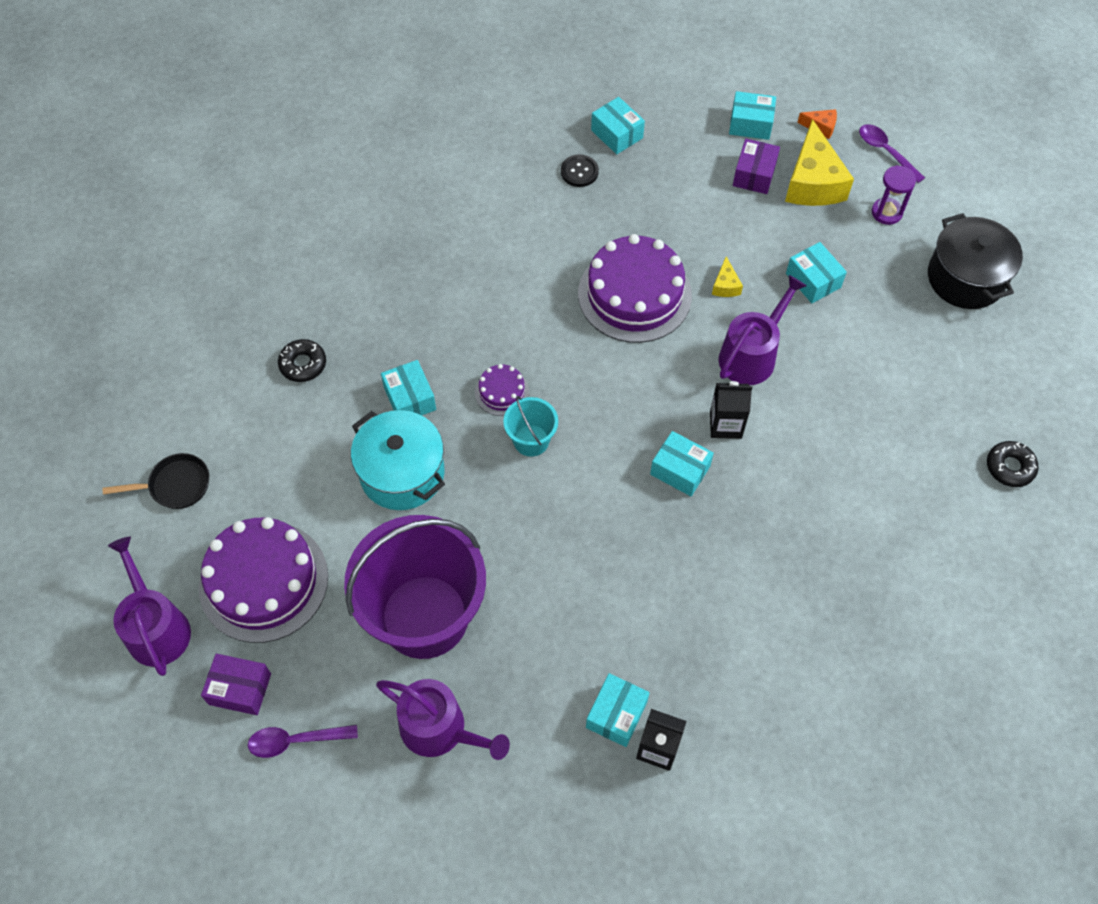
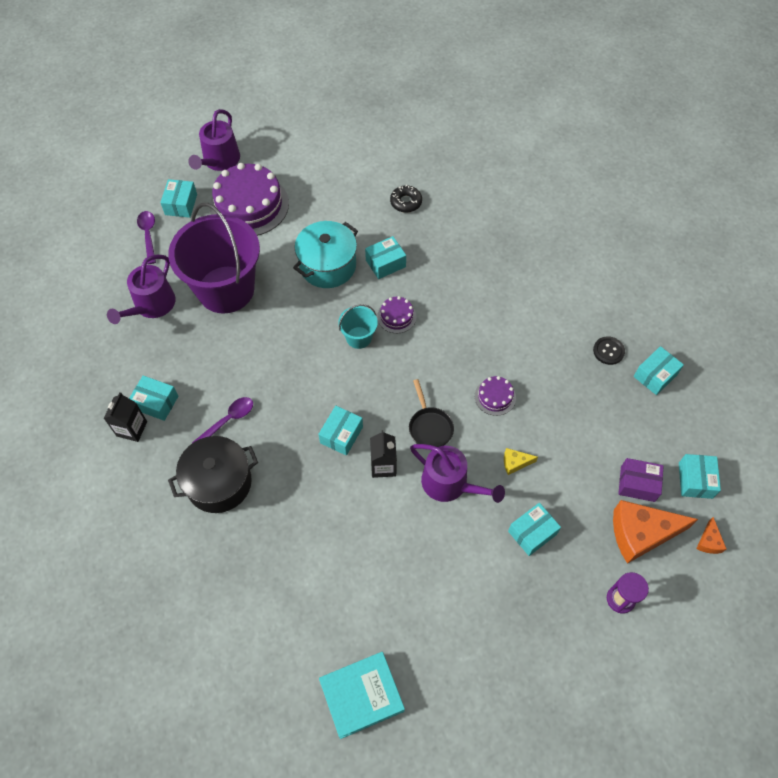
camera: 85 degrees right, 0 degrees up
(156, 628) = (219, 160): purple watering can -> purple watering can turned 135 degrees clockwise
(175, 485) = (312, 153): black pan -> black pan (429, 427)
(240, 689) = (181, 204): purple box -> turquoise box
(634, 294) = (495, 397): purple cake -> purple cake, size x0.46
(813, 182) = (641, 534): yellow cheese -> orange cheese
(886, 152) = (693, 601): purple spoon -> purple spoon (228, 420)
(965, 278) = (558, 669): black pot -> black pot (219, 483)
(1010, 467) = (361, 695): black donut -> turquoise book

